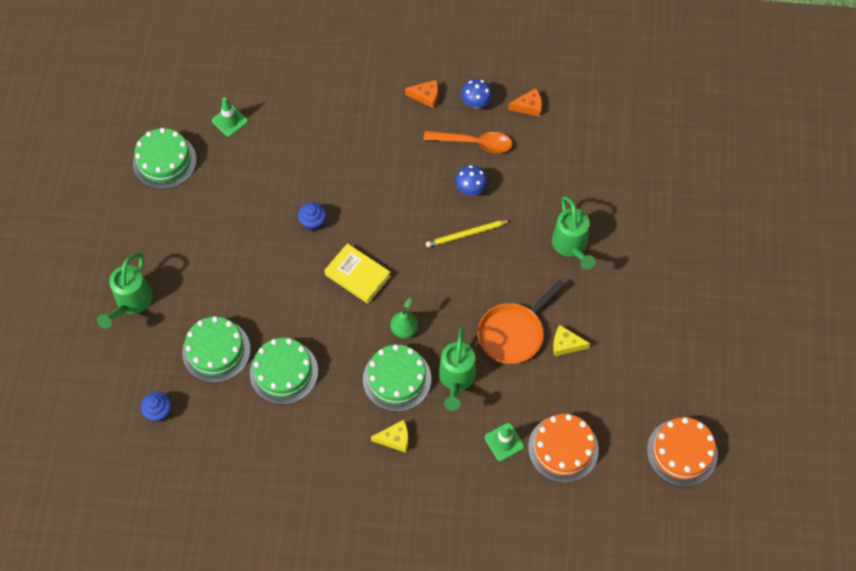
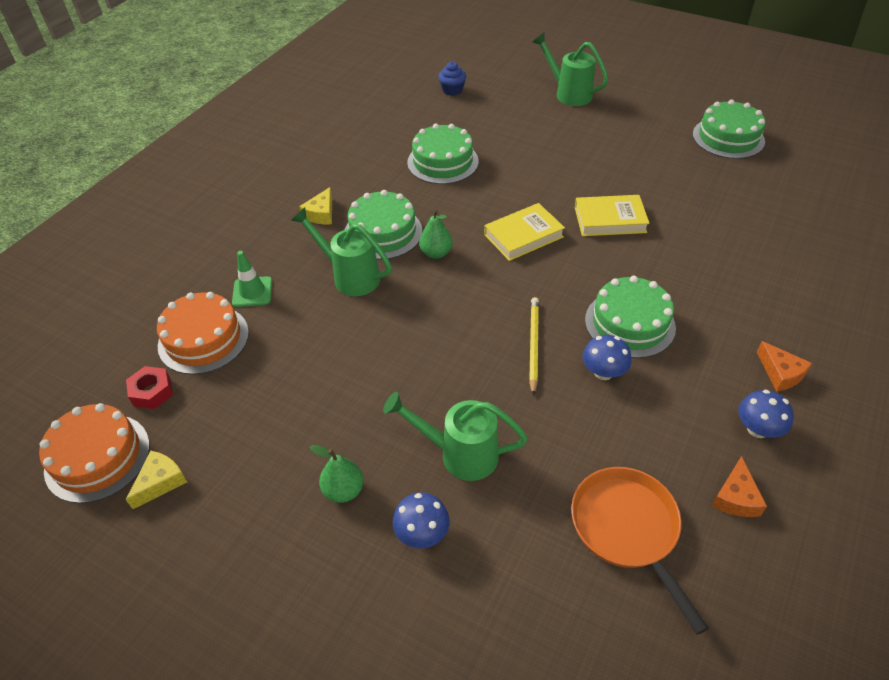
camera: 115 degrees right, 15 degrees down
(216, 351) = (491, 128): green cake -> green cake (629, 323)
(230, 121) = (773, 189): green traffic cone -> none
(313, 222) = (610, 220): blue cupcake -> yellow book
(426, 96) = (780, 373): orange cheese -> orange cheese turned 60 degrees counterclockwise
(474, 143) = (680, 401): orange spoon -> none
(513, 333) = (372, 344): orange pan -> orange pan (628, 530)
(566, 344) = (323, 391): yellow cheese -> yellow cheese (160, 482)
(621, 453) = (152, 392): none -> red nut
(626, 297) = (343, 490): none -> green pear
(630, 246) = (422, 533): none -> blue mushroom

